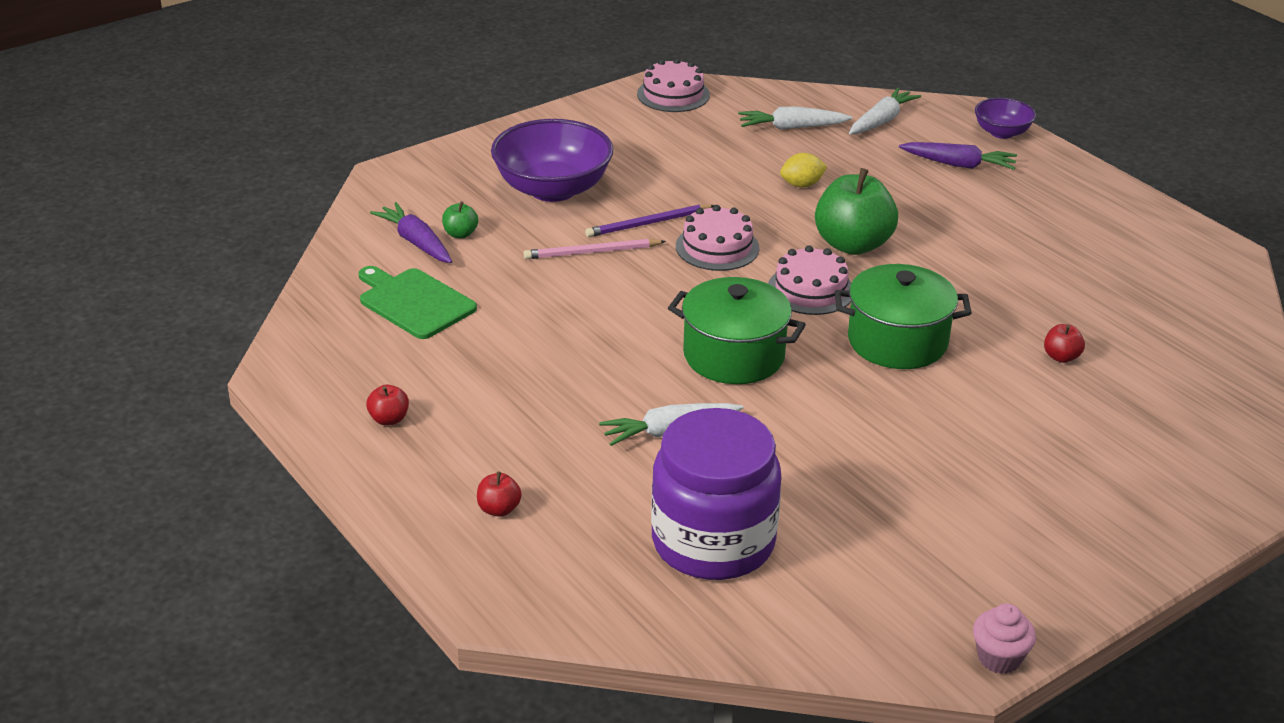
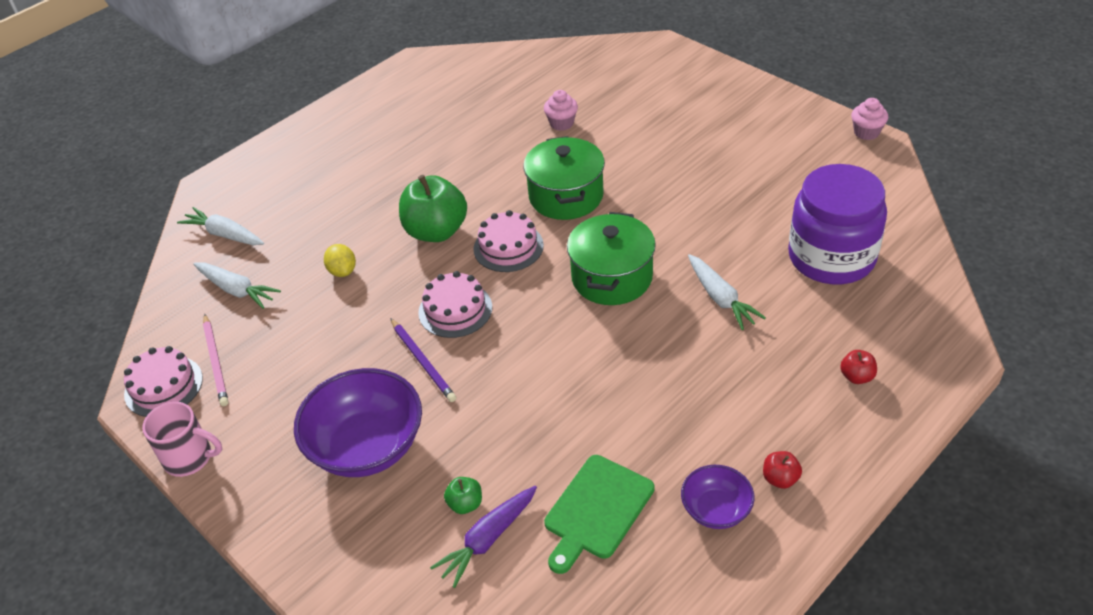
camera: 95 degrees left, 10 degrees up
(582, 108) = (190, 458): none -> pink mug
(591, 252) = (480, 393): pink pencil -> pink pencil (216, 362)
(791, 127) = (237, 290): white carrot -> white carrot turned 45 degrees counterclockwise
(959, 164) = (301, 185): purple carrot -> none
(1002, 132) = (246, 166): purple bowl -> purple bowl (716, 510)
(1061, 357) = (561, 123): red apple -> pink cupcake

